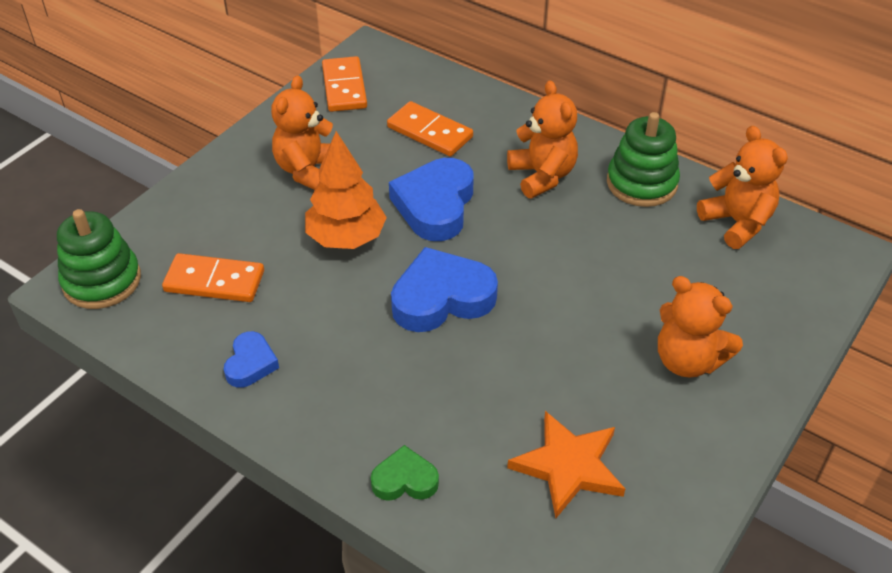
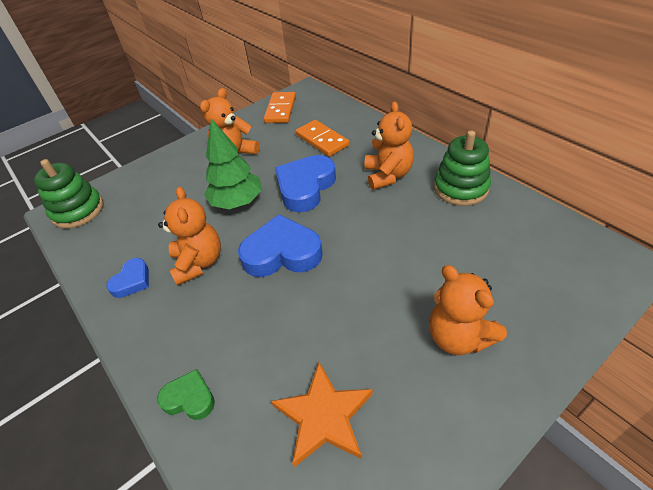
camera: 20 degrees right, 0 degrees up
(214, 281) = (141, 220): orange domino -> none
(346, 238) = (237, 202): orange tree -> green tree
(737, 223) = (531, 226): orange teddy bear -> orange teddy bear (198, 263)

